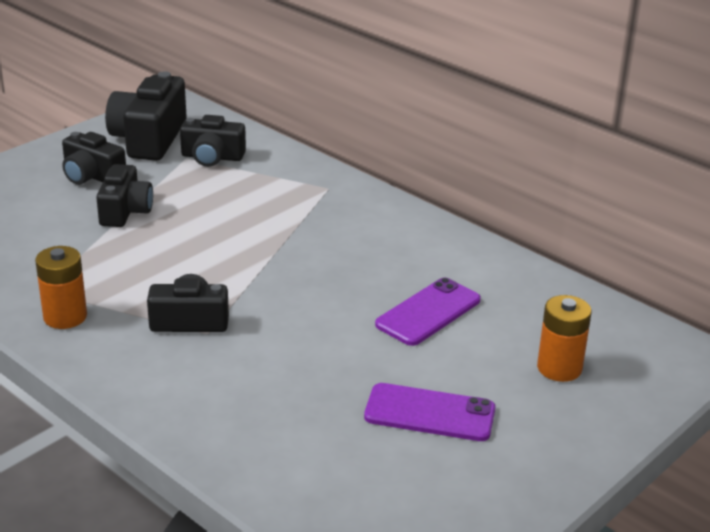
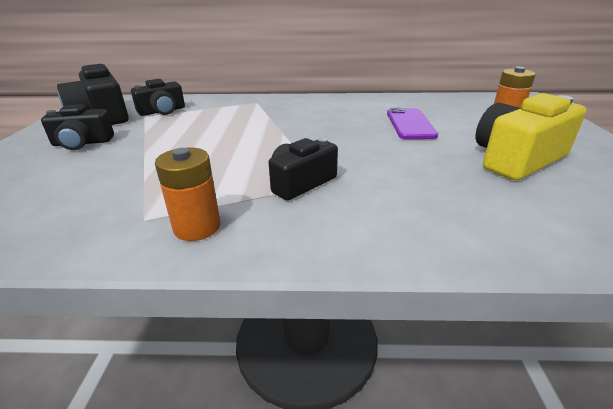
camera: 40 degrees left, 0 degrees up
(125, 211) = (142, 150): black camera -> none
(429, 413) = (516, 159): purple phone -> yellow camera

